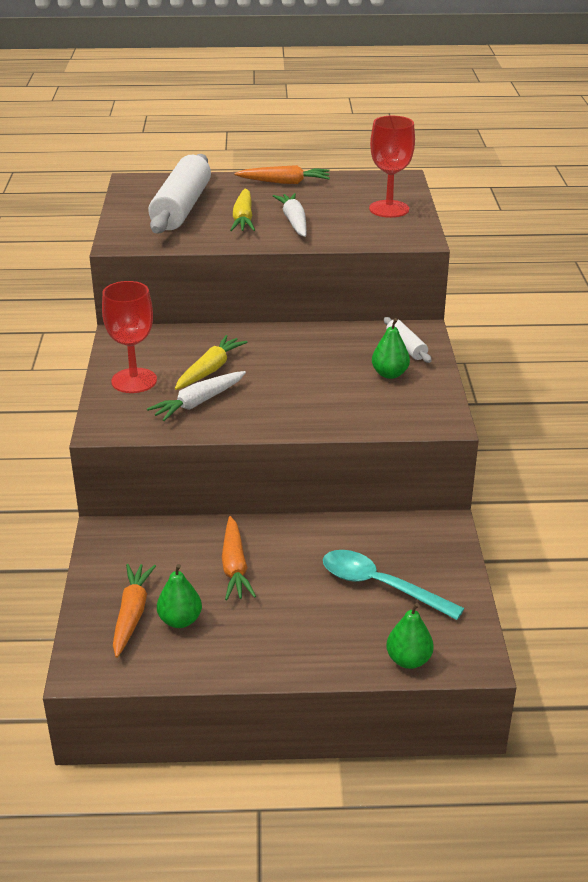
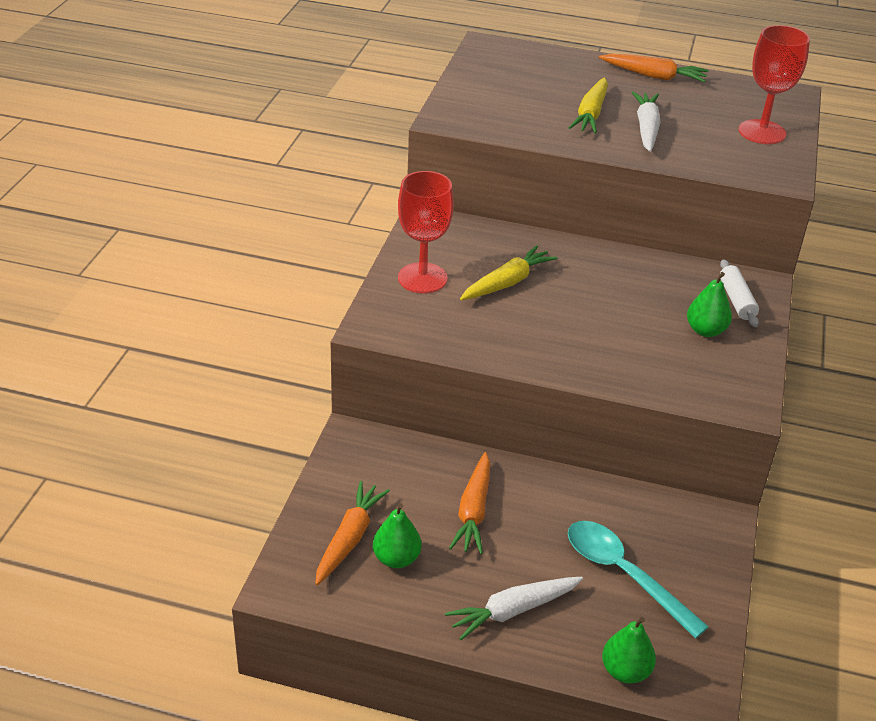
camera: 15 degrees right, 5 degrees up
(182, 208) = (528, 88): white rolling pin -> none
(198, 403) = (481, 319): white carrot -> white carrot (512, 611)

